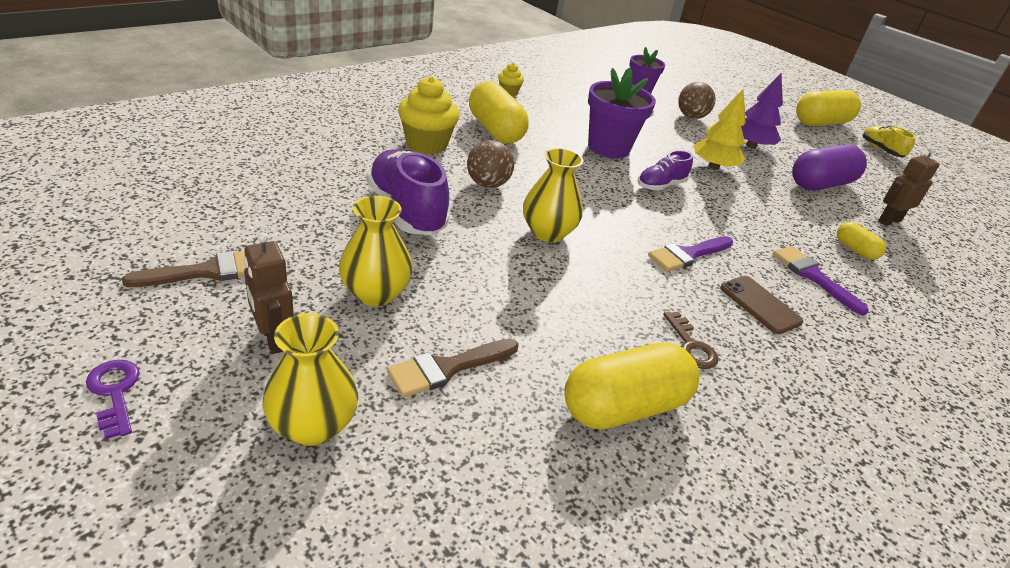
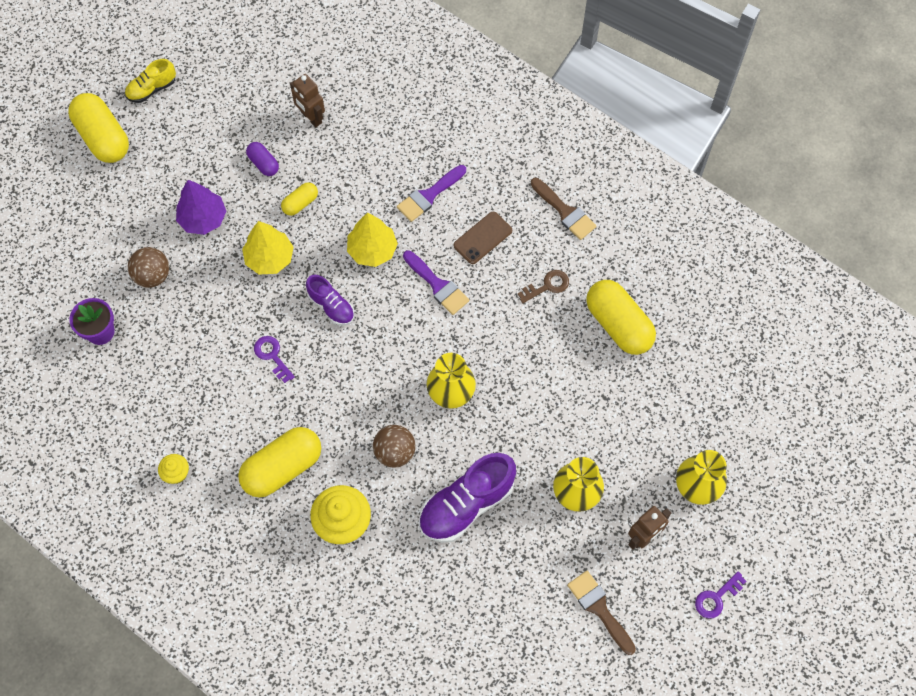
camera: 95 degrees left, 30 degrees up
(447, 368) = (627, 428): brown brush -> brown brush (565, 212)
(608, 148) = (272, 356): purple flower pot -> purple key
(730, 222) = (372, 250): none -> yellow tree
(821, 184) = (263, 163): purple capsule -> purple capsule, size x0.51
(855, 250) = (374, 156): yellow capsule -> yellow capsule (300, 203)

